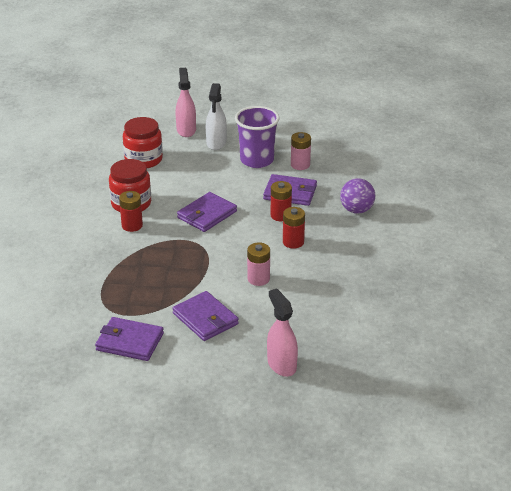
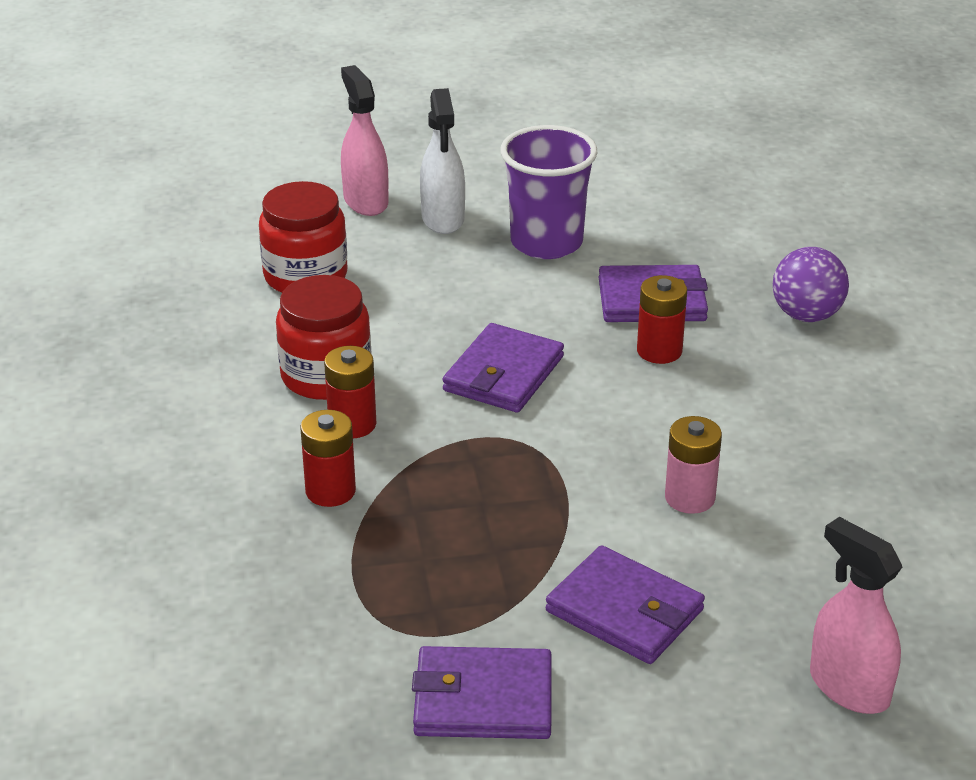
camera: 15 degrees left, 0 degrees up
(293, 242) = (717, 404): red battery -> red battery (330, 491)
(300, 165) = (640, 239): pink battery -> none

